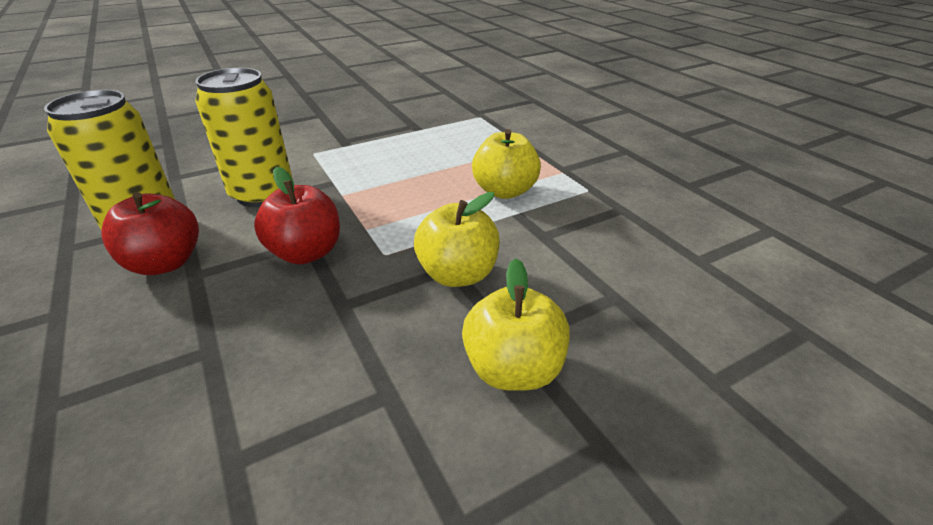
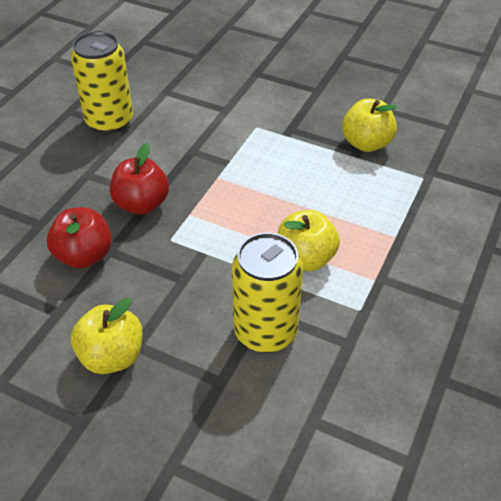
camera: 55 degrees right, 10 degrees up
(165, 263) = (87, 156): red apple -> red apple (84, 255)
(262, 194) = (183, 141): yellow can -> yellow can (265, 332)
(457, 274) = (178, 286): yellow apple -> yellow apple (366, 143)

